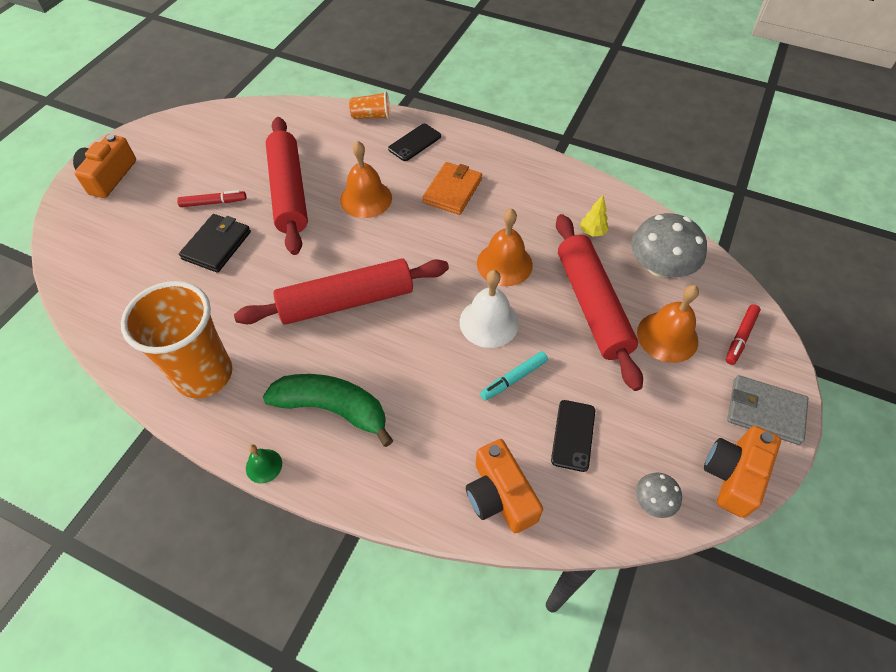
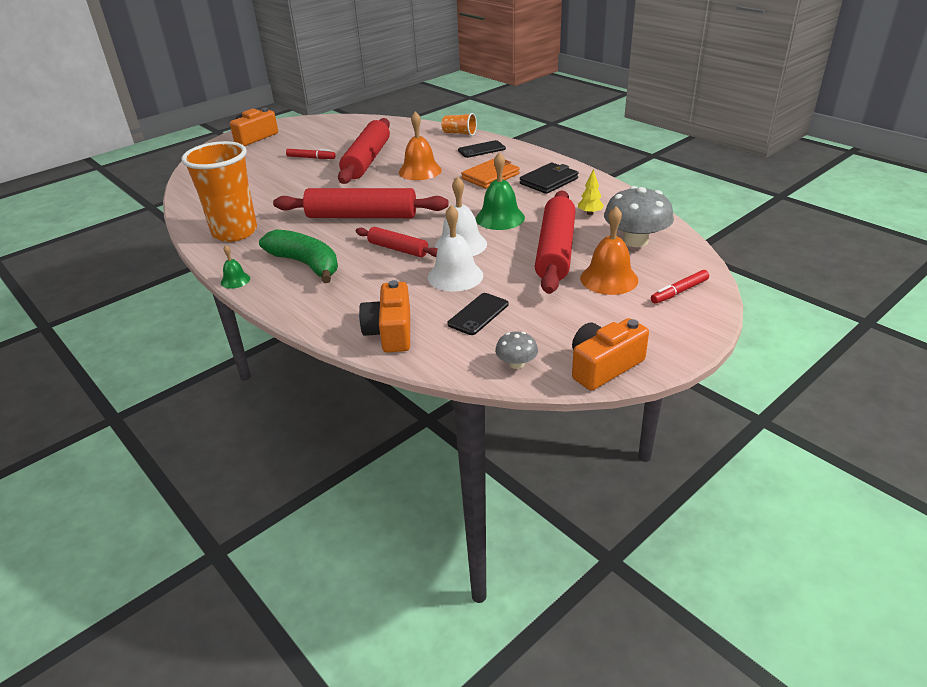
camera: 25 degrees right, 20 degrees down
(217, 245) = (296, 177): black wallet -> black wallet (549, 181)
(424, 350) = (398, 249): none -> red rolling pin
(504, 264) = (500, 218): orange bell -> green bell
(513, 378) = (455, 276): turquoise marker -> white bell
(765, 411) = (666, 337): grey wallet -> none

